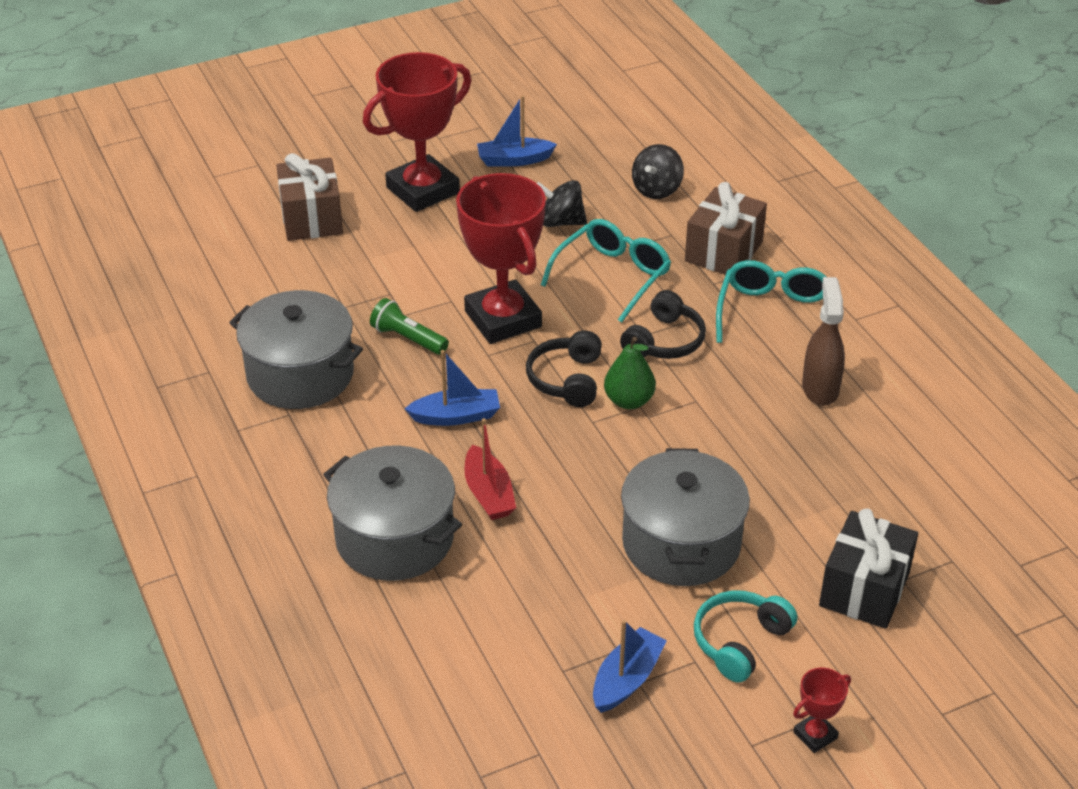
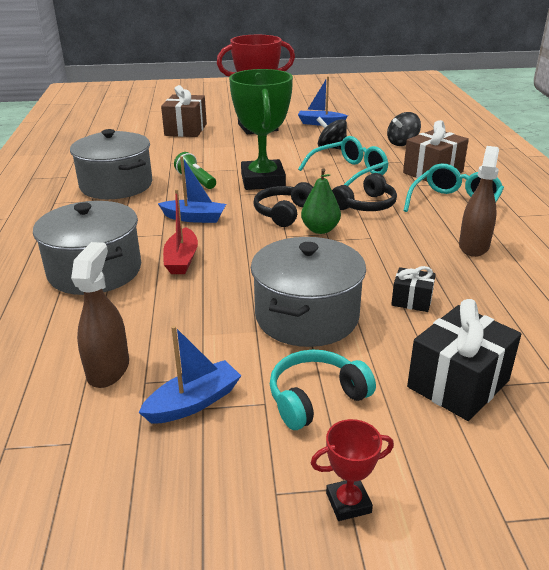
camera: 20 degrees right, 10 degrees down
(503, 319) = (263, 181): red trophy -> green trophy
(515, 666) = (108, 369): none -> brown spray bottle
(782, 492) = (411, 300): none -> black gift

